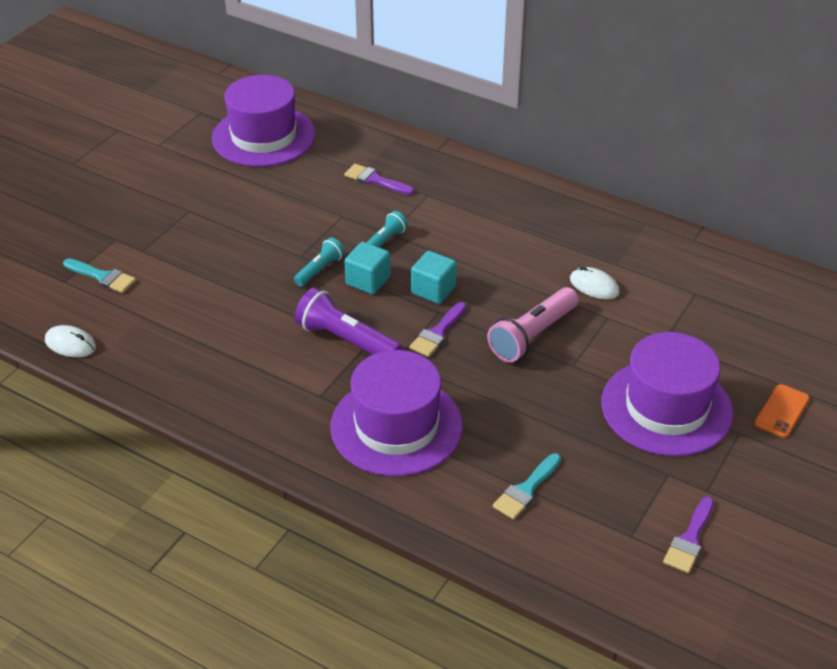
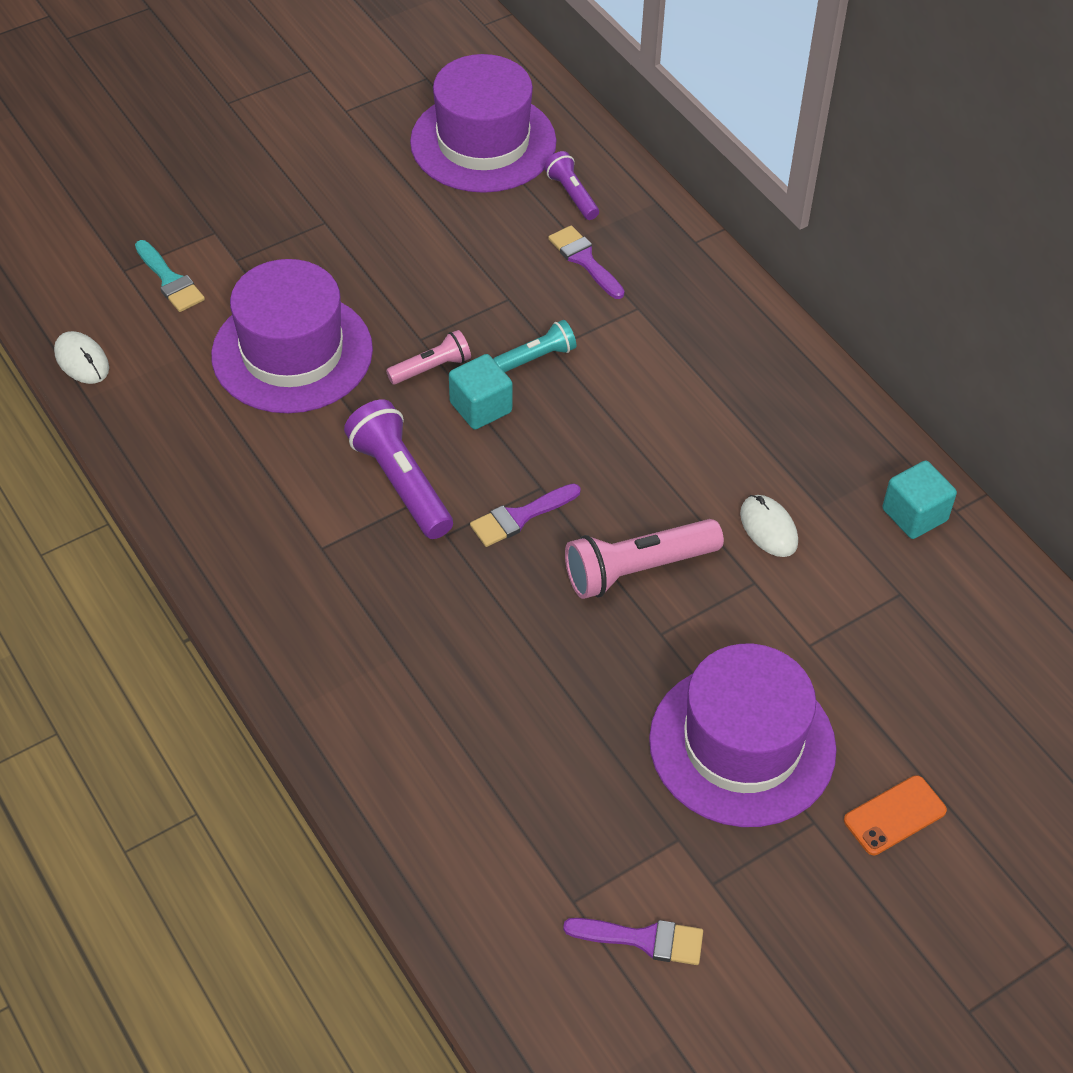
camera: 25 degrees right, 10 degrees up
(320, 269) = (431, 368): turquoise flashlight -> pink flashlight
(341, 148) = (572, 194): none -> purple flashlight
(396, 426) = (386, 627): purple hat -> purple hat (292, 352)
(433, 290) = (554, 452): turquoise cube -> turquoise cube (914, 515)
(526, 490) = (486, 781): turquoise brush -> none
(689, 539) = (644, 939): purple brush -> purple brush turned 135 degrees counterclockwise

